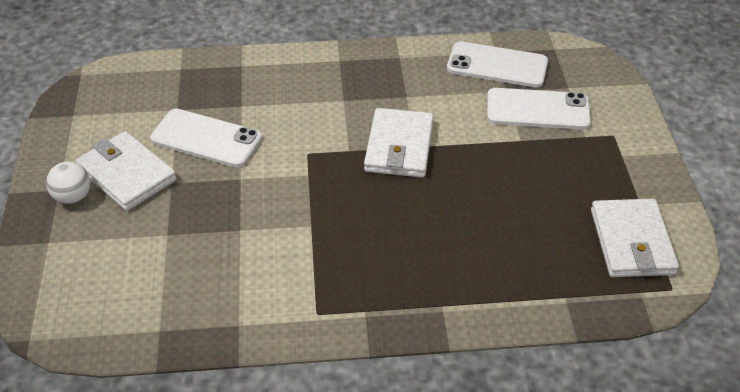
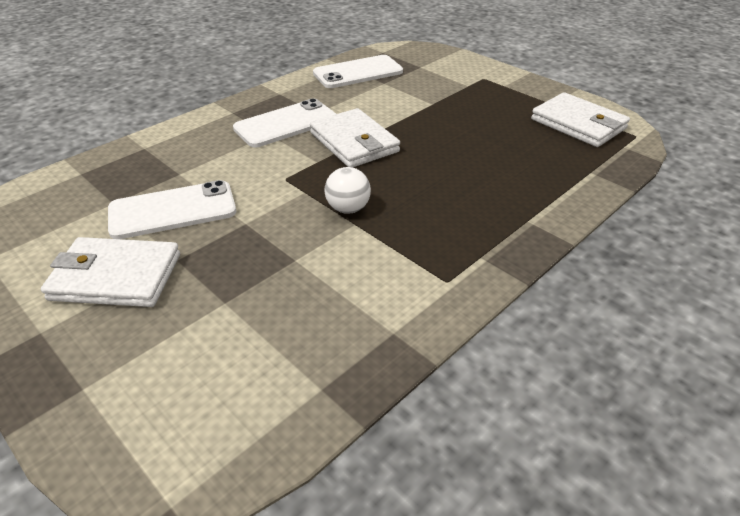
camera: 40 degrees left, 5 degrees down
(73, 197) = (68, 329): white ball -> white ball (348, 209)
(538, 109) = (419, 84): white phone -> white phone (286, 124)

